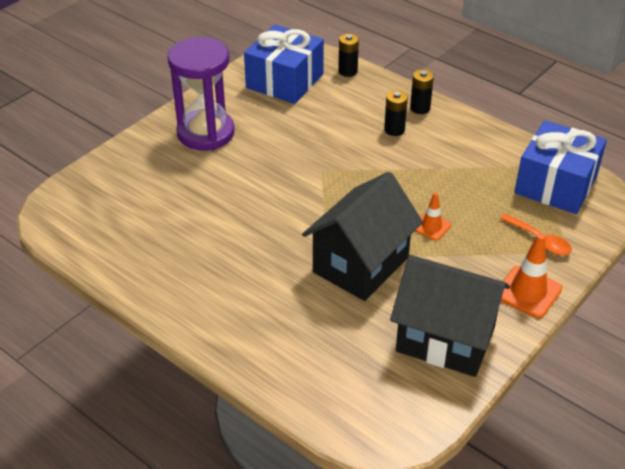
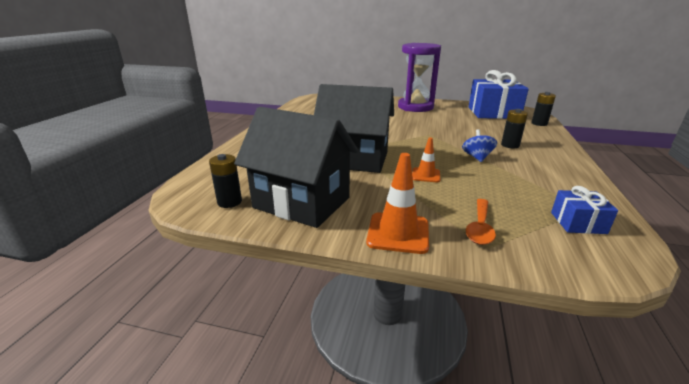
camera: 65 degrees right, 15 degrees down
(410, 170) = (477, 157): none -> blue spinning top
(420, 108) = (551, 148): black battery -> black battery (229, 202)
(445, 339) = (302, 202): black house -> black house turned 60 degrees counterclockwise
(556, 184) = (578, 223): blue gift -> blue gift, size x0.48

